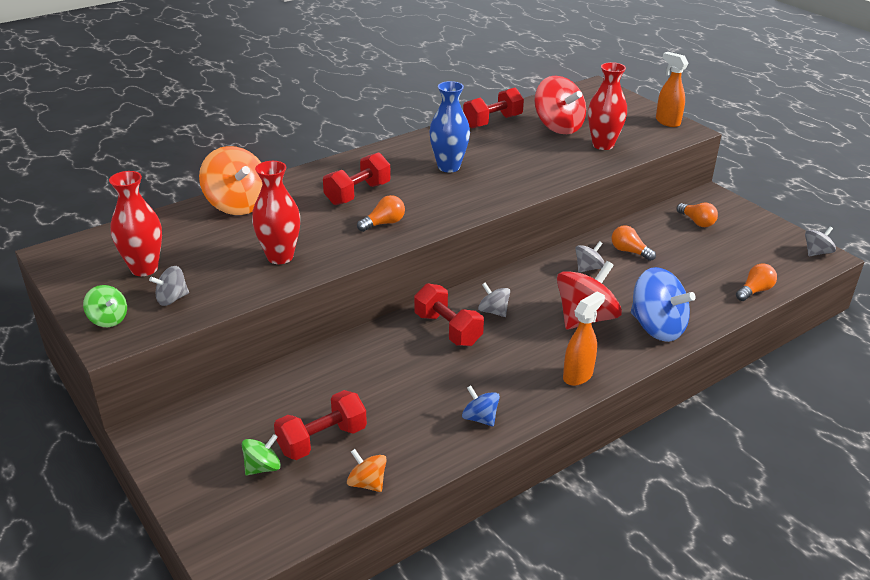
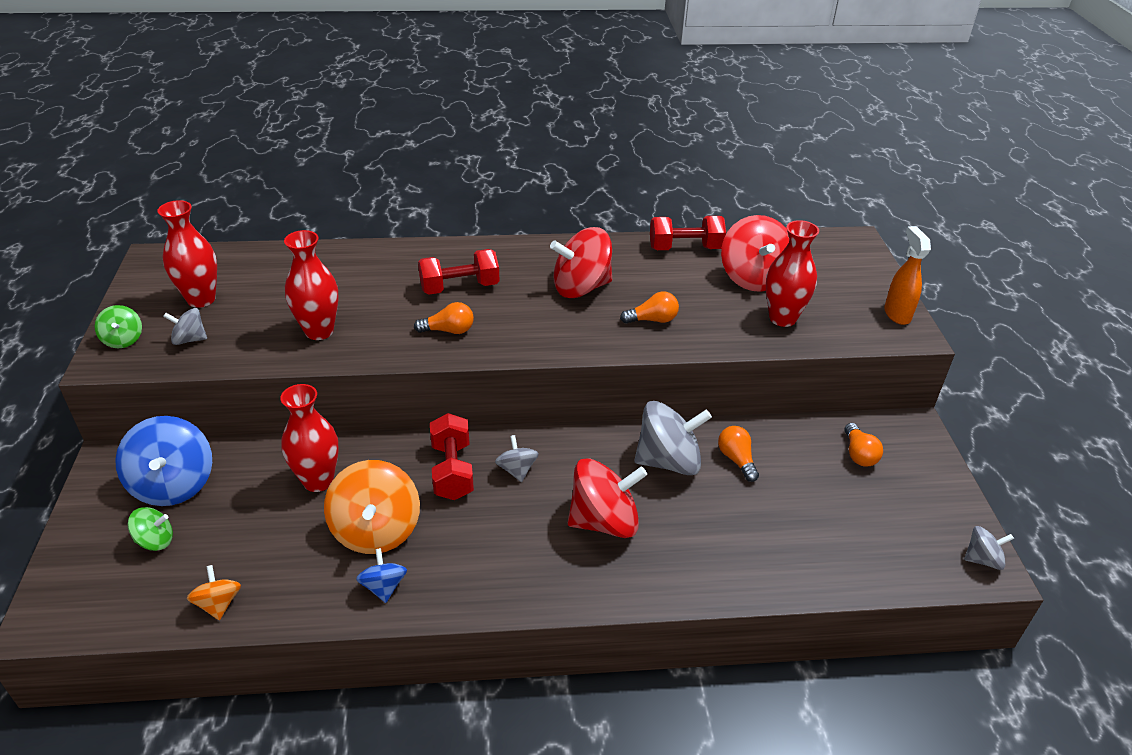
camera: 30 degrees right, 5 degrees up
(237, 205) = (342, 261): orange spinning top -> orange spinning top (376, 530)
(322, 440) = (227, 537): red dumbbell -> none
(351, 375) = (318, 481): none -> red vase
(448, 167) = (581, 287): blue vase -> red spinning top
(578, 376) = (528, 587): orange spray bottle -> none
(588, 268) = (668, 461): grey spinning top -> grey spinning top, size x1.95
(657, 327) = (673, 569): blue spinning top -> blue spinning top (173, 484)
(754, 291) = (842, 576): orange light bulb -> orange light bulb (652, 320)

